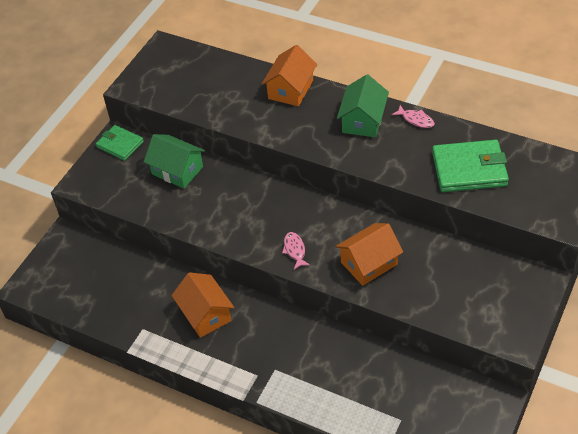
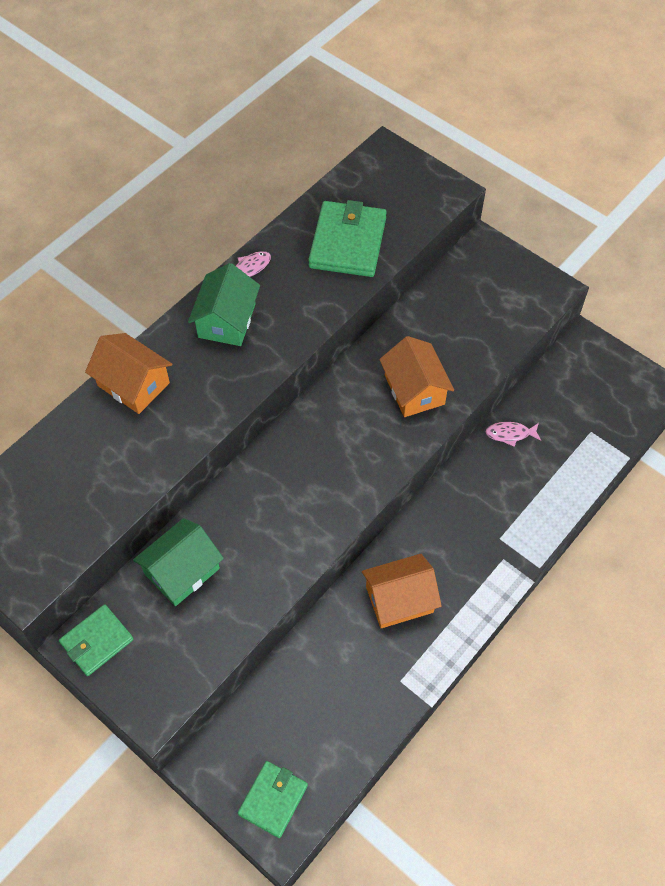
camera: 80 degrees left, 10 degrees up
(48, 277) = (273, 799): none -> green wallet
(295, 250) = (370, 460): pink fish -> pink fish (510, 434)
(363, 120) = (227, 320): green house -> green house turned 75 degrees clockwise

